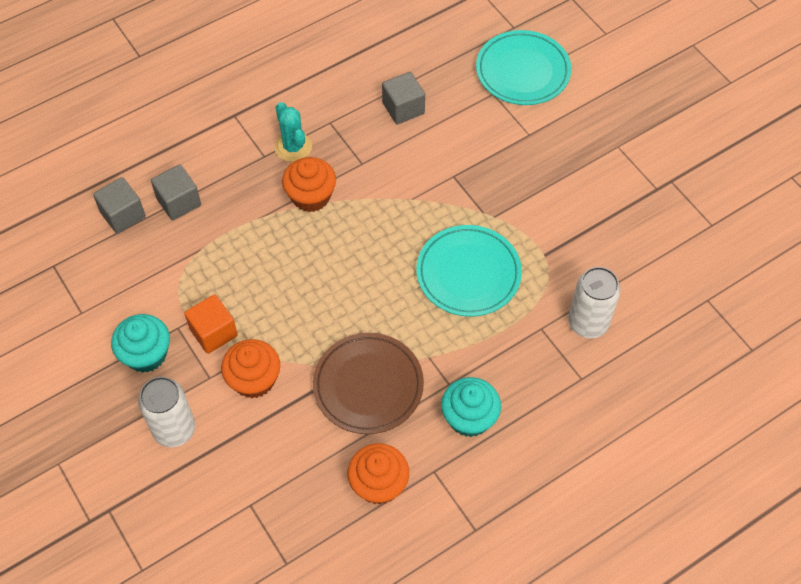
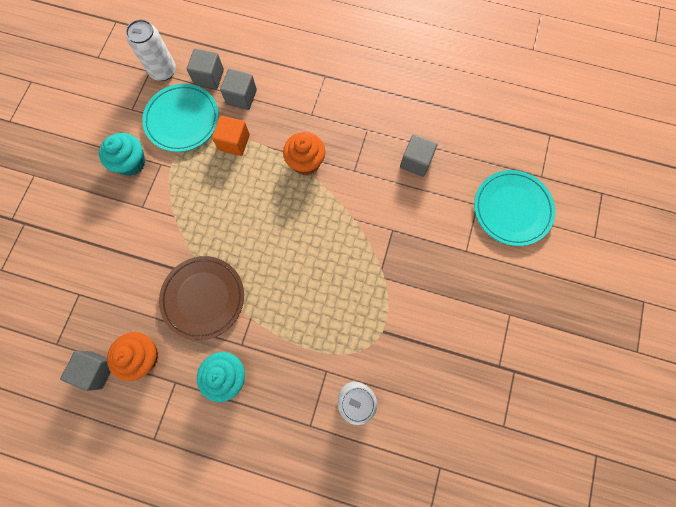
camera: 50 degrees right, 15 degrees up
(174, 429) = (96, 216): white can -> white can (163, 71)
(213, 332) = (172, 185): orange cube -> orange cube (234, 142)
(254, 380) = (158, 231): orange cupcake -> none
(293, 147) = (331, 124): turquoise cactus -> none
(353, 539) = (96, 370): none -> grey cube
(468, 273) = (329, 295): turquoise plate -> turquoise plate (182, 120)

